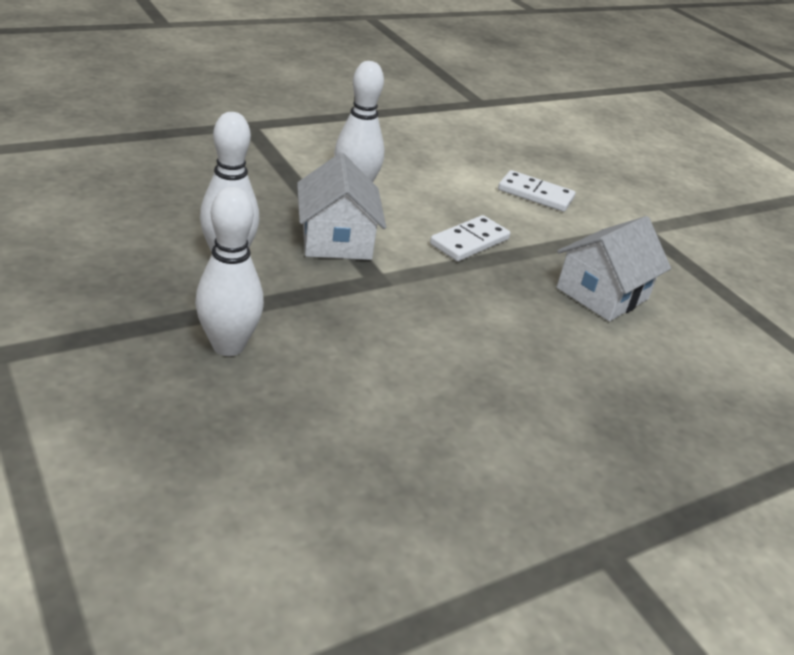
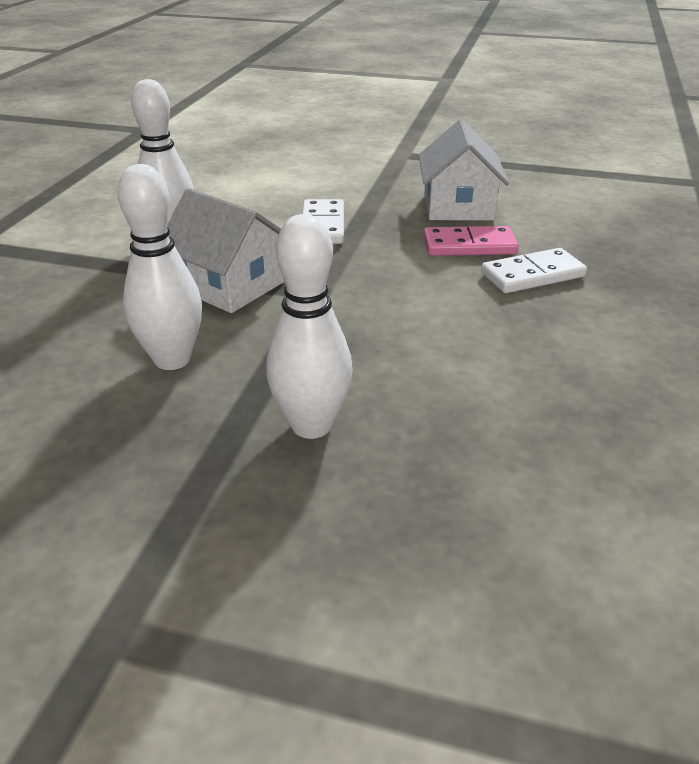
camera: 40 degrees left, 0 degrees up
(535, 194) = (301, 170): white domino -> white domino (532, 275)
(547, 324) = (469, 245): none -> pink domino

